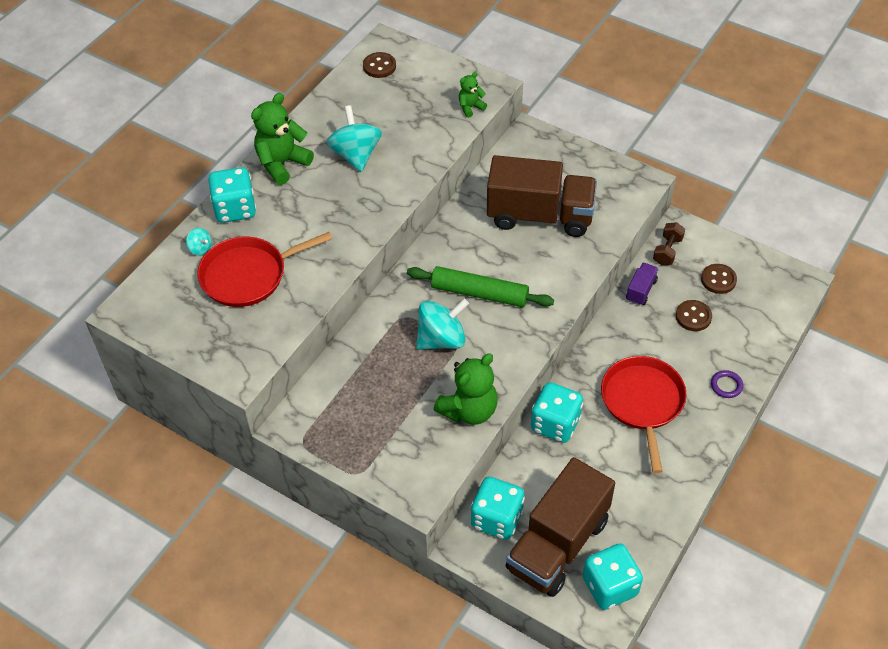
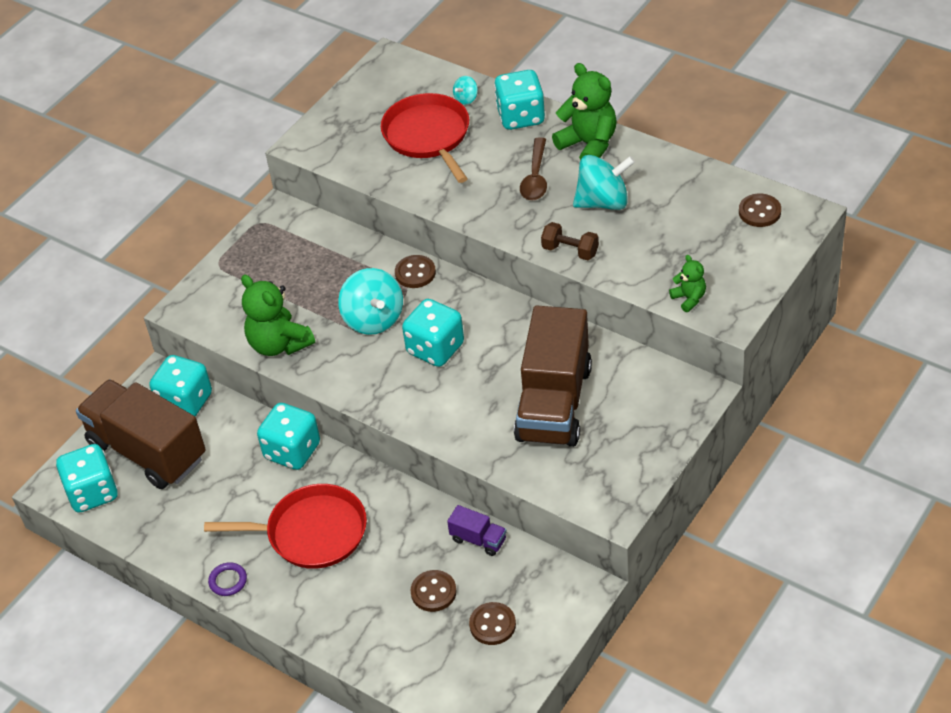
camera: 95 degrees right, 5 degrees down
(318, 198) = (535, 177): none -> brown spoon
(386, 311) = (415, 273): none -> brown button
(479, 293) = (435, 349): green rolling pin -> turquoise dice
(667, 251) = (543, 572): brown dumbbell -> brown dumbbell (570, 251)
(726, 385) = (326, 618): purple ring -> purple ring (228, 581)

